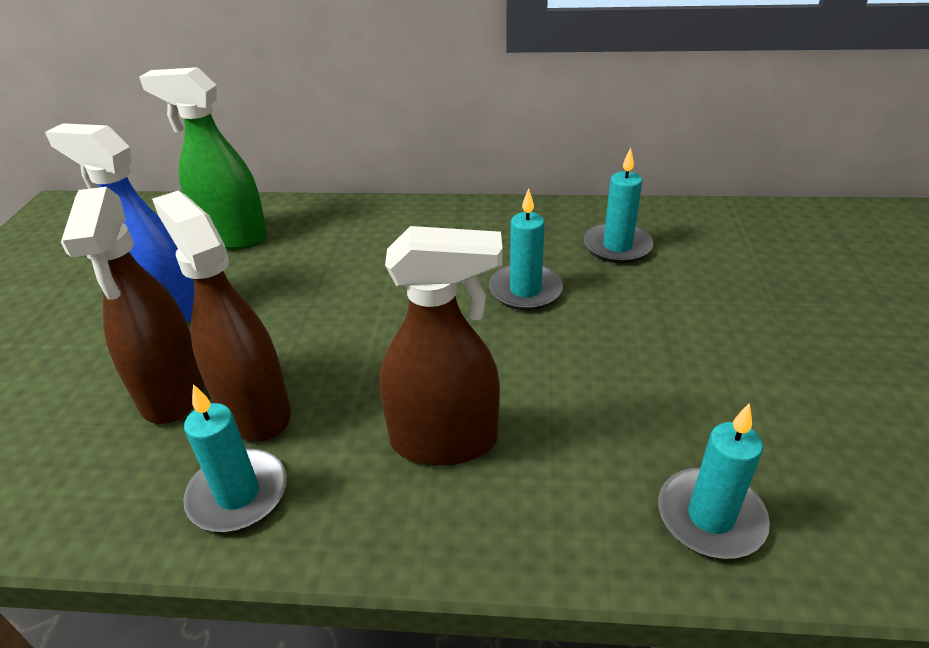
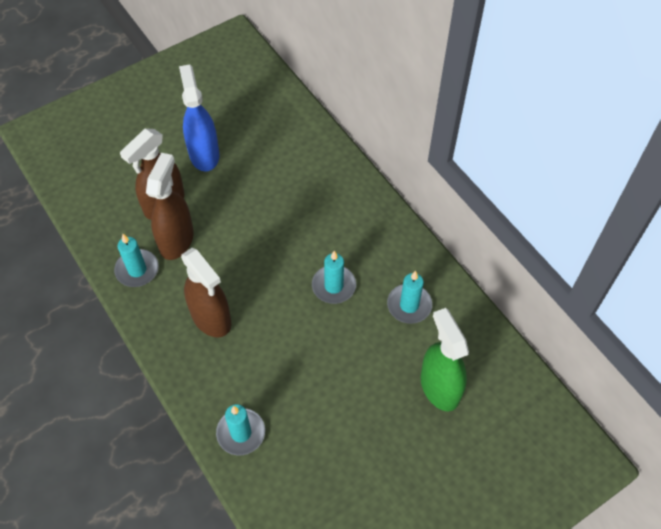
camera: 50 degrees right, 20 degrees up
(233, 237) = (273, 131): green spray bottle -> green spray bottle (439, 387)

